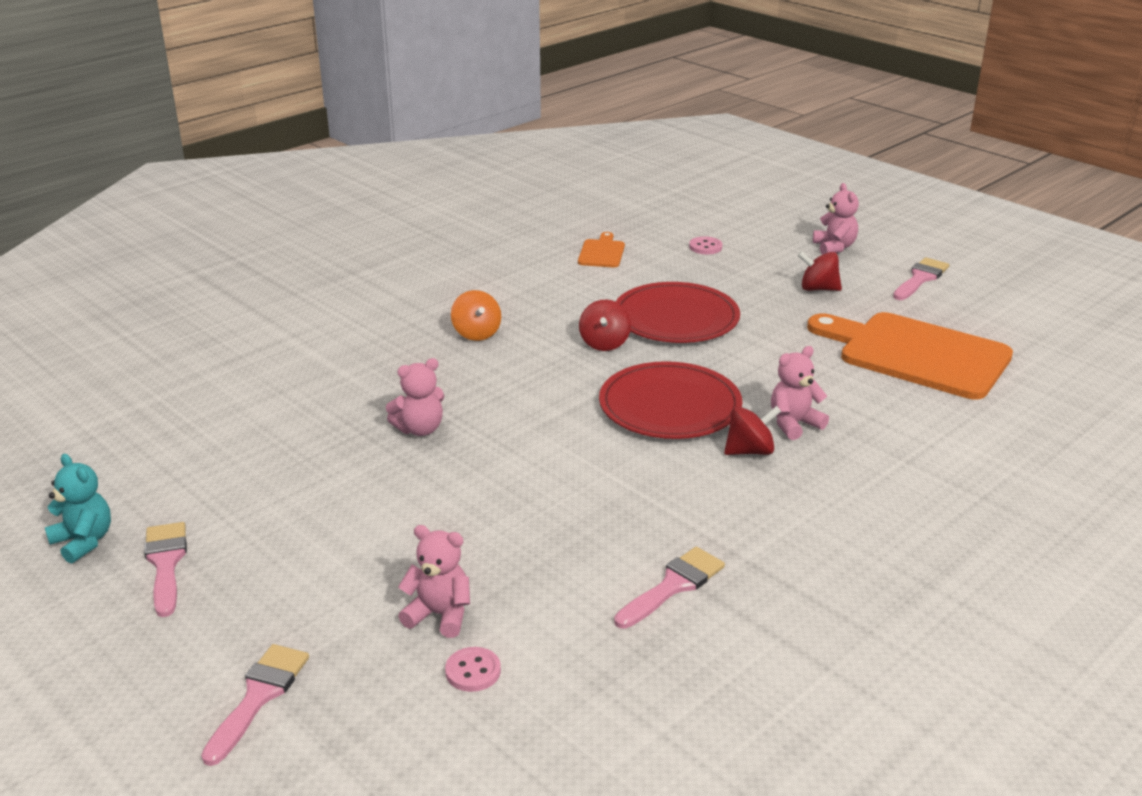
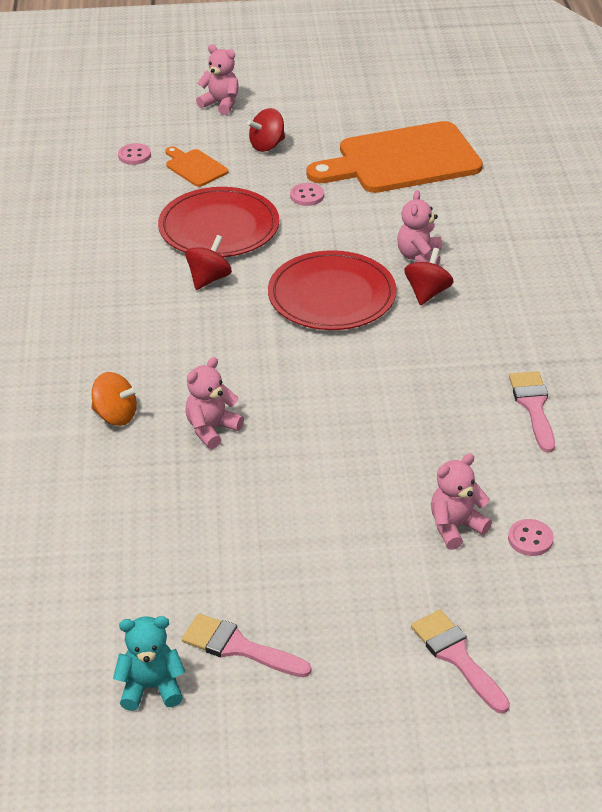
camera: 50 degrees left, 10 degrees up
(420, 429) = (211, 429): pink teddy bear -> pink teddy bear turned 150 degrees counterclockwise
(476, 333) = (106, 332): orange spinning top -> orange spinning top (115, 415)
(602, 252) = (68, 206): orange cutting board -> orange cutting board (195, 167)
(604, 343) = (209, 279): red spinning top -> red spinning top turned 105 degrees counterclockwise
(784, 335) = (307, 196): none -> pink button
(920, 278) = (313, 98): pink brush -> none

